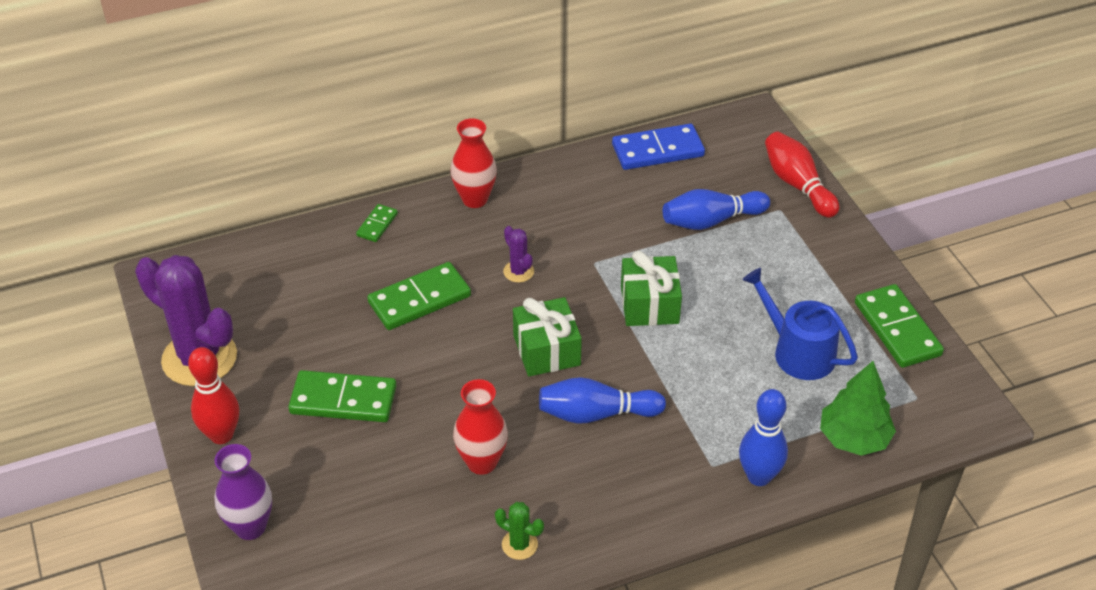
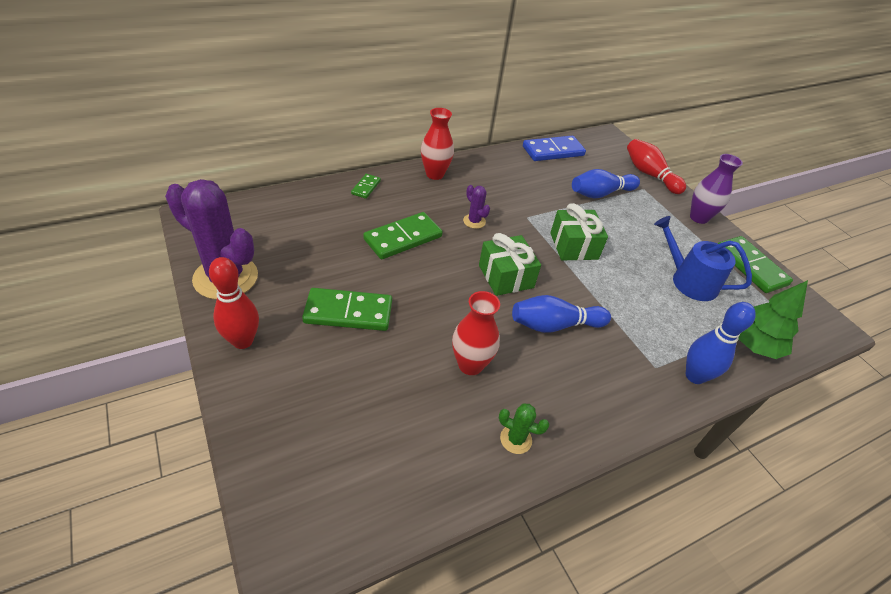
camera: 10 degrees left, 0 degrees up
(250, 527) = (268, 426): purple vase -> purple vase (698, 218)

